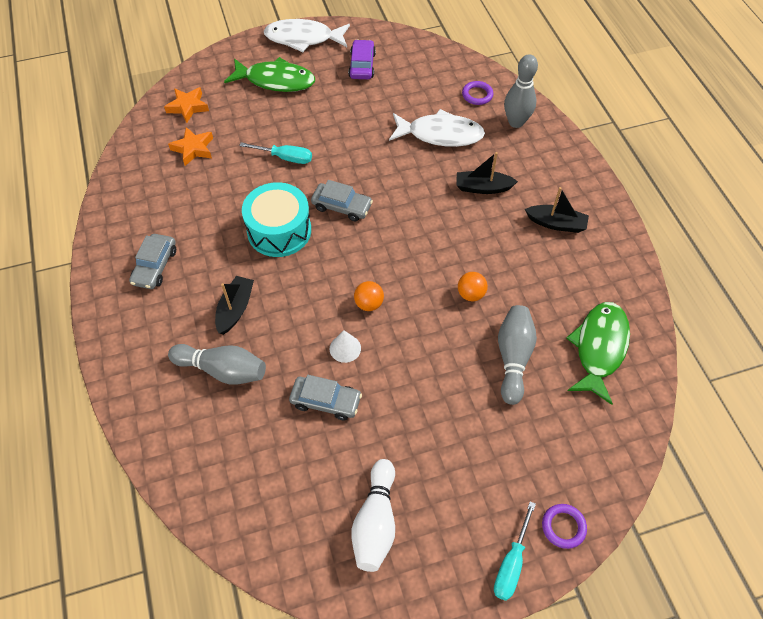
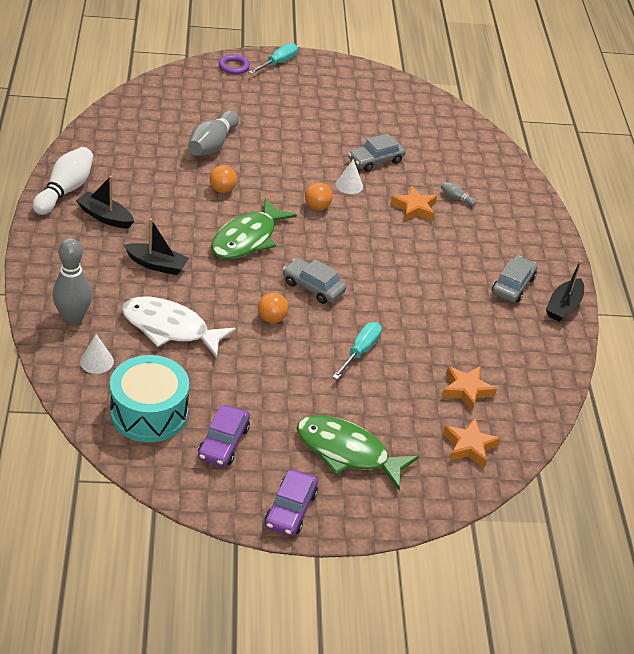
camera: 170 degrees left, 15 degrees down
(222, 370) = (456, 198): grey bowling pin -> grey bowling pin, size x0.44
(235, 309) = (439, 234): black boat -> black boat (563, 306)
(267, 338) = (414, 208): none -> orange star
(279, 231) = (384, 283): turquoise drum -> turquoise drum (149, 413)
(285, 158) = (360, 351): turquoise screwdriver -> turquoise screwdriver turned 90 degrees clockwise
(303, 38) = (290, 509): white fish -> purple car
(326, 401) = (375, 160): grey car -> grey car turned 60 degrees counterclockwise
(365, 166) = (271, 319): none -> orange ball
(376, 522) = (359, 99): white bowling pin -> white bowling pin (65, 191)
(477, 95) = (96, 361): purple ring -> white cone
(599, 348) = (138, 132): green fish -> green fish (247, 239)

